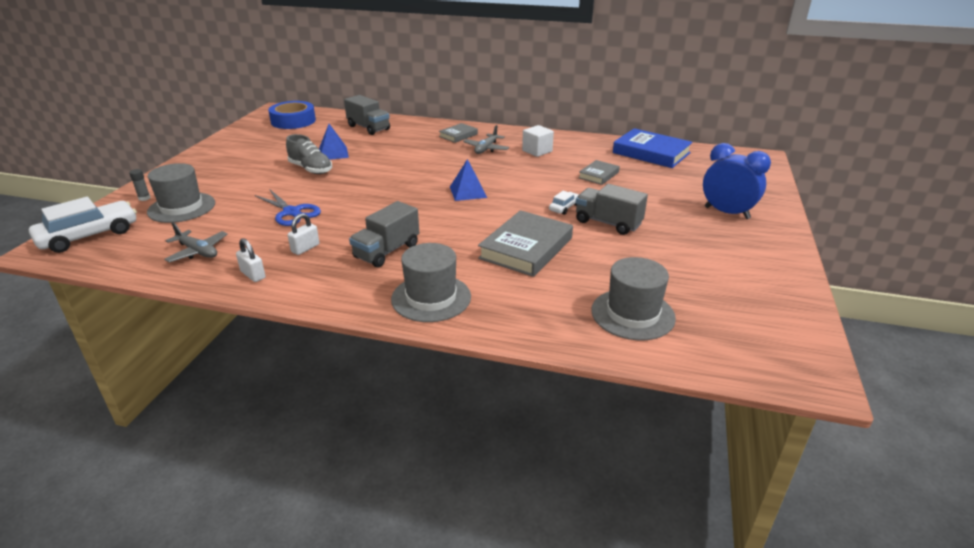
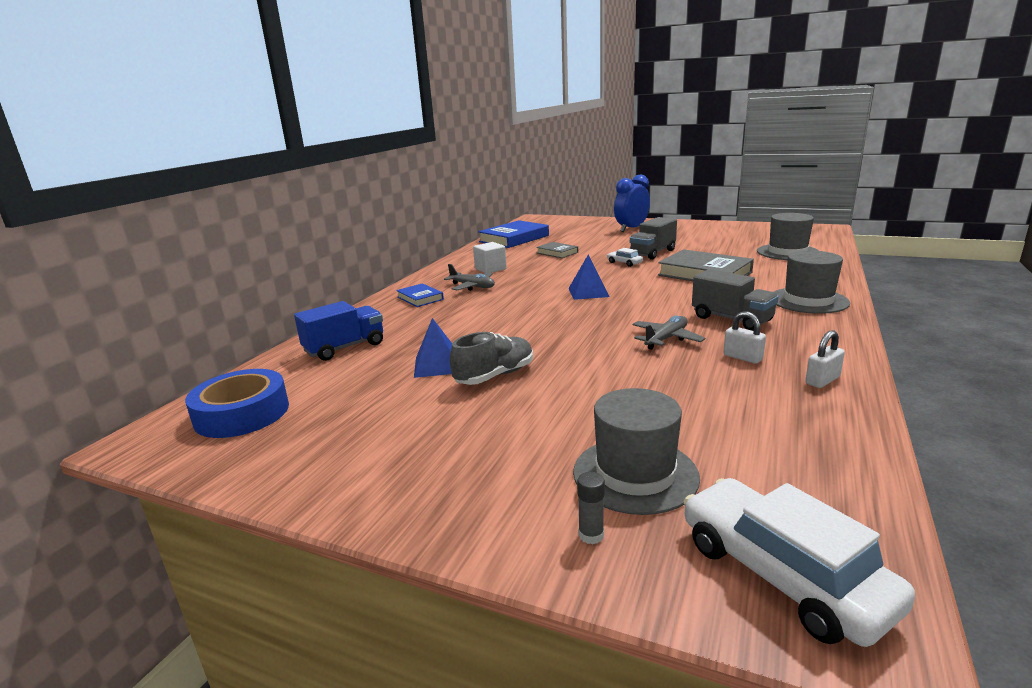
camera: 80 degrees left, 10 degrees down
(197, 251) = (785, 429): grey plane -> grey plane (666, 339)
(291, 212) = (645, 375): blue scissors -> none
(368, 128) = (345, 348): grey truck -> blue truck
(458, 135) = (420, 298): grey book -> blue book

